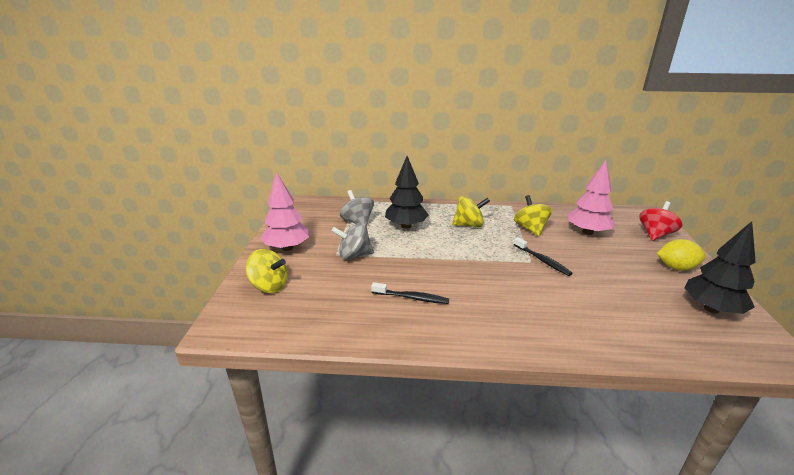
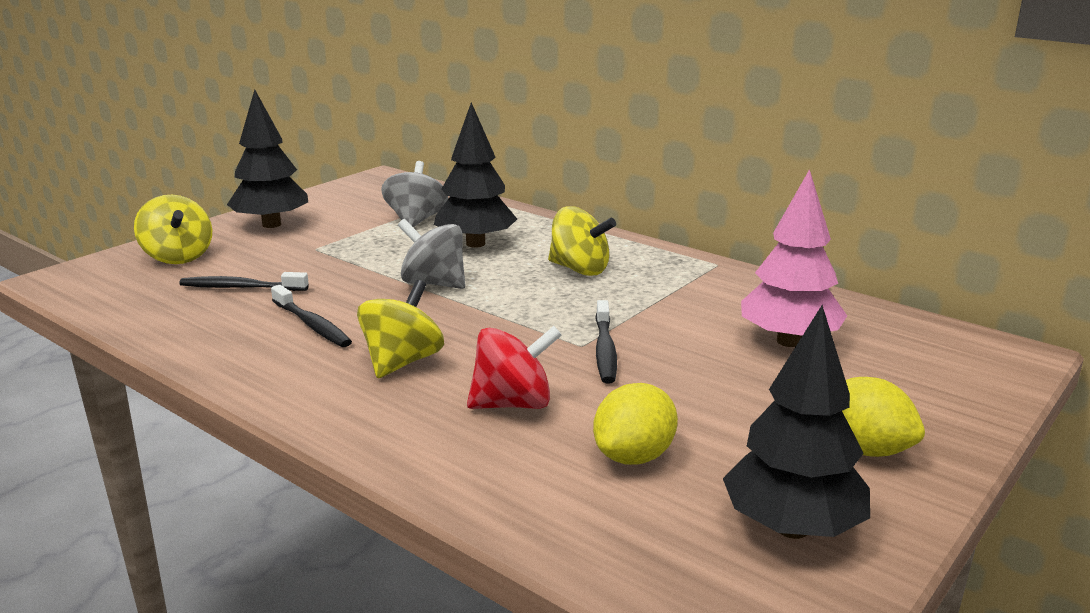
camera: 35 degrees right, 5 degrees down
(287, 248) = (271, 224): pink tree -> black tree
(339, 291) = (241, 287): none -> black toothbrush
(354, 255) = (335, 256): grey spinning top -> grey spinning top (434, 283)
(530, 229) = (681, 304): yellow spinning top -> yellow spinning top (402, 362)
(629, 304) = (634, 456): none -> yellow lemon
(655, 234) = (942, 390): red spinning top -> red spinning top (513, 404)

